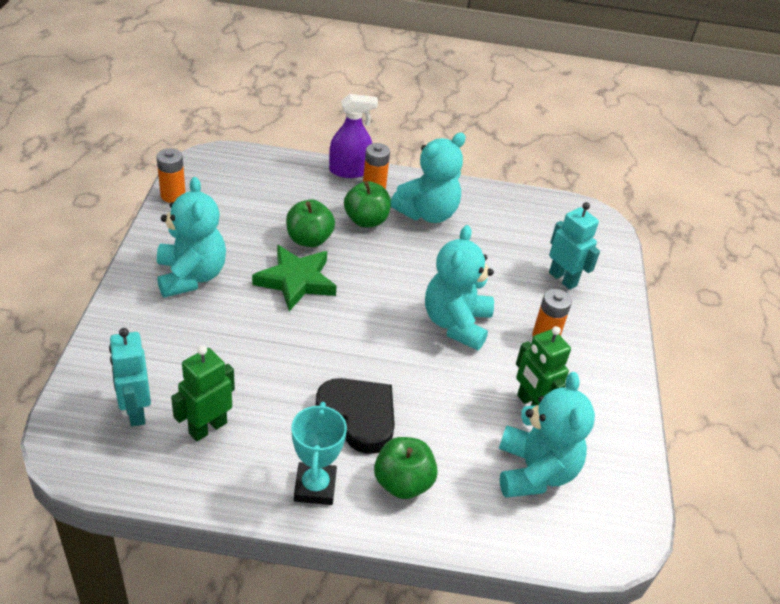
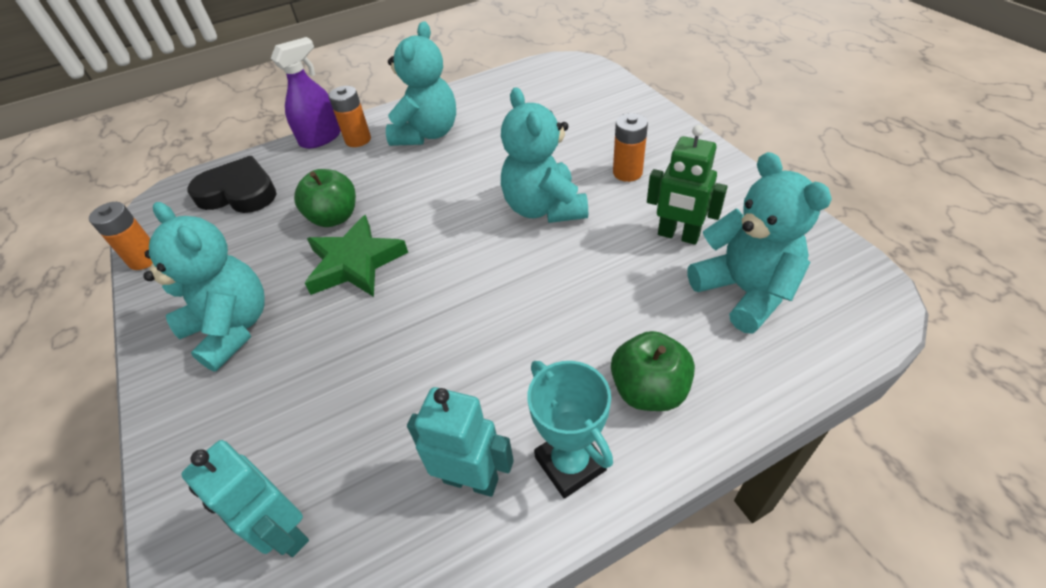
camera: 25 degrees left, 5 degrees up
(207, 427) = (391, 486): green robot -> none
(358, 416) = (541, 354): black heart -> black heart (239, 192)
(366, 220) = (376, 170): green apple -> none
(563, 279) = (592, 120): turquoise robot -> turquoise robot (471, 479)

